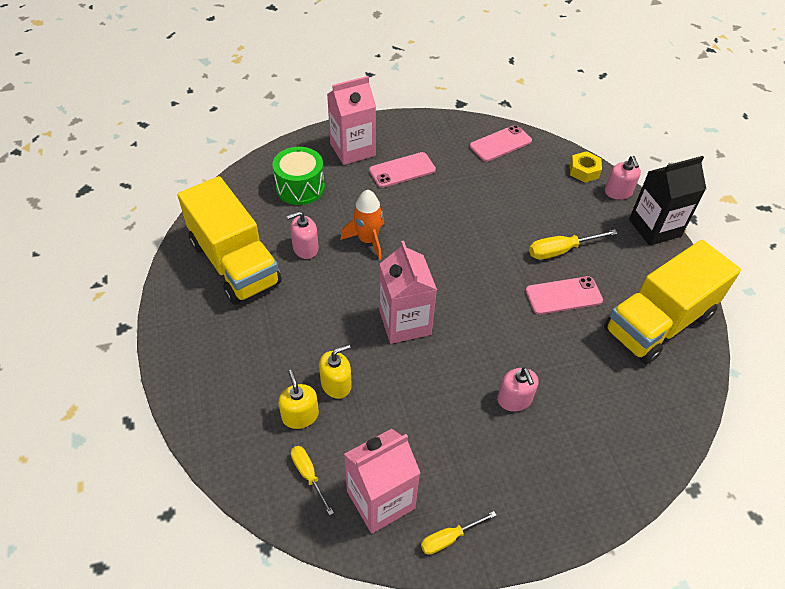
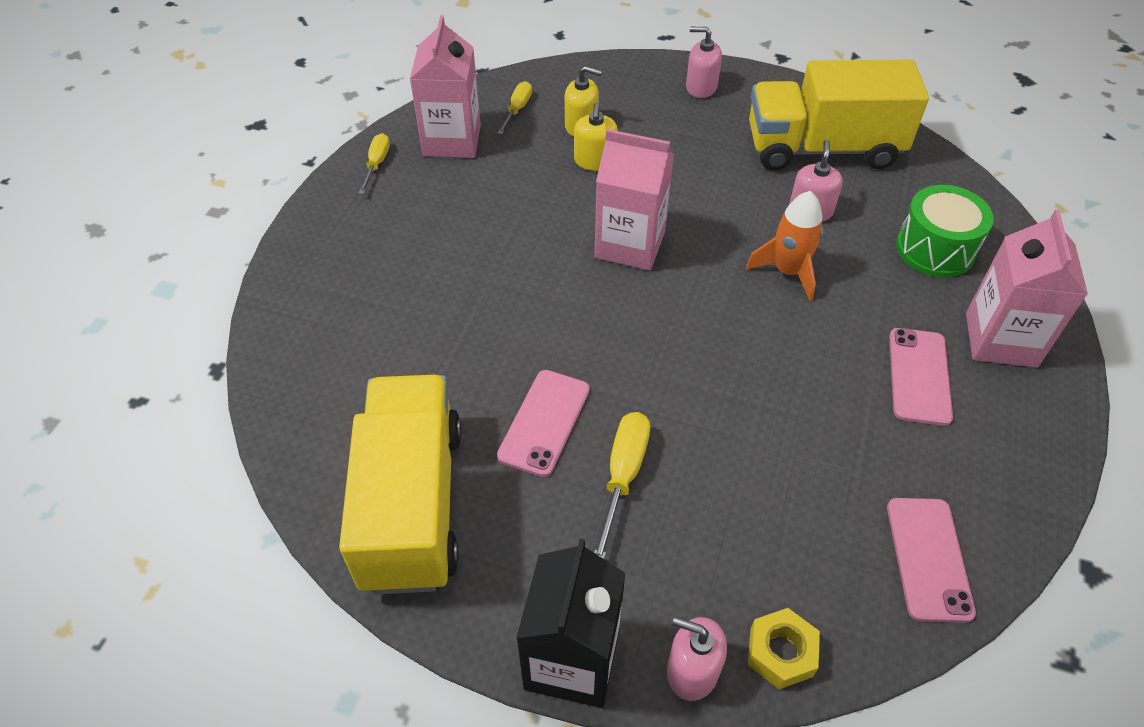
camera: 125 degrees right, 0 degrees up
(308, 475) = (517, 109): yellow screwdriver -> yellow screwdriver turned 75 degrees counterclockwise
(514, 399) = (453, 282): pink soap dispenser -> pink soap dispenser (701, 87)

